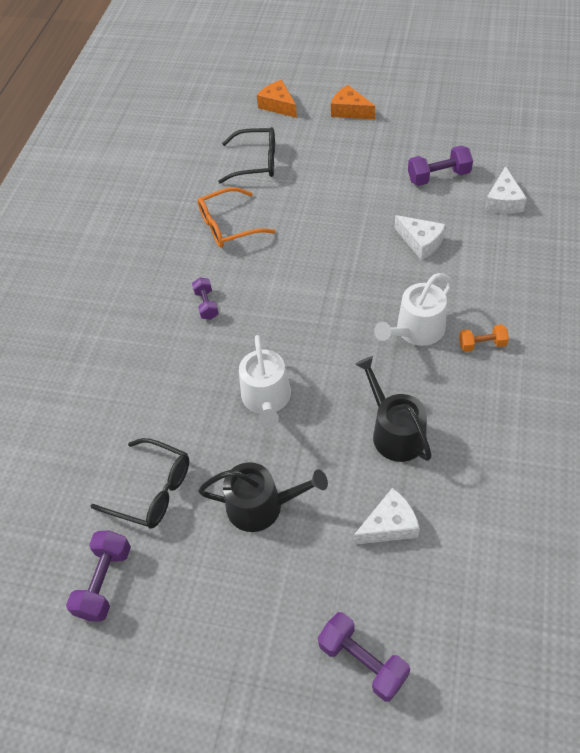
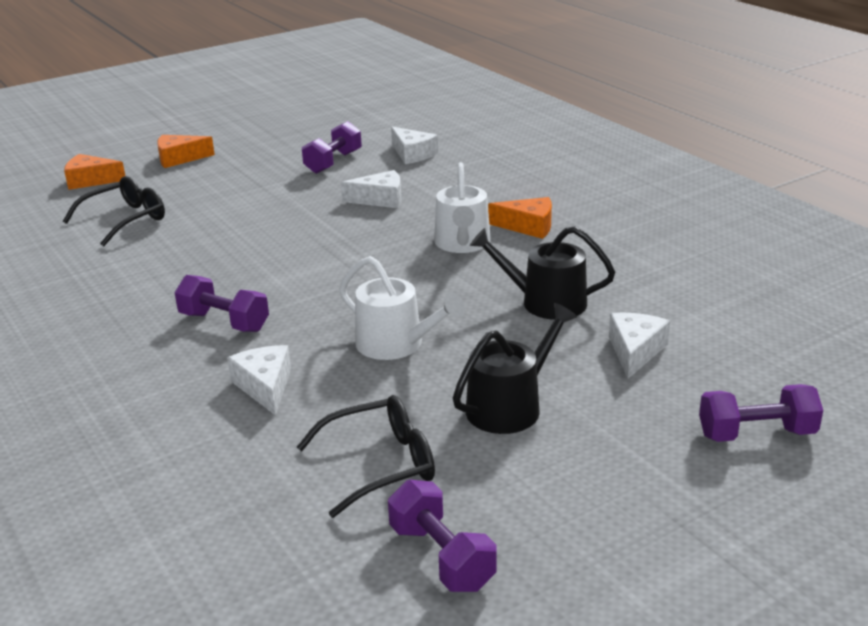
camera: 50 degrees left, 25 degrees down
(168, 379) = (265, 386): none -> white cheese
(206, 305) = (224, 322): purple dumbbell -> purple dumbbell, size x1.56
(228, 226) = (161, 267): orange glasses -> none
(482, 344) = (528, 226): orange dumbbell -> orange cheese

